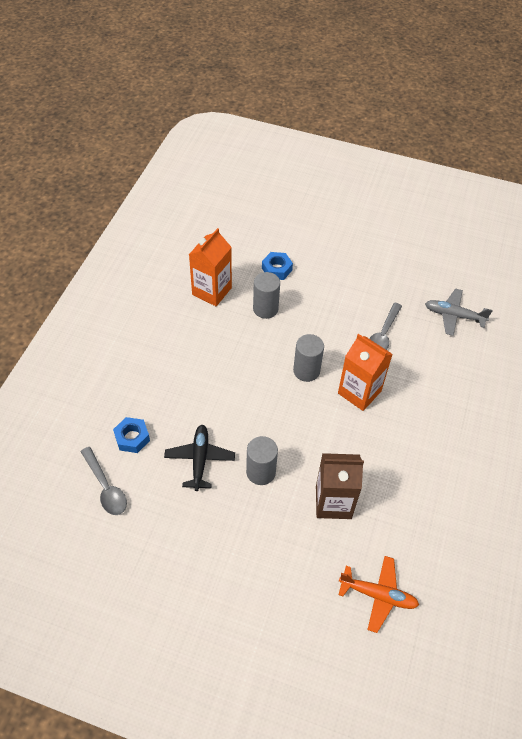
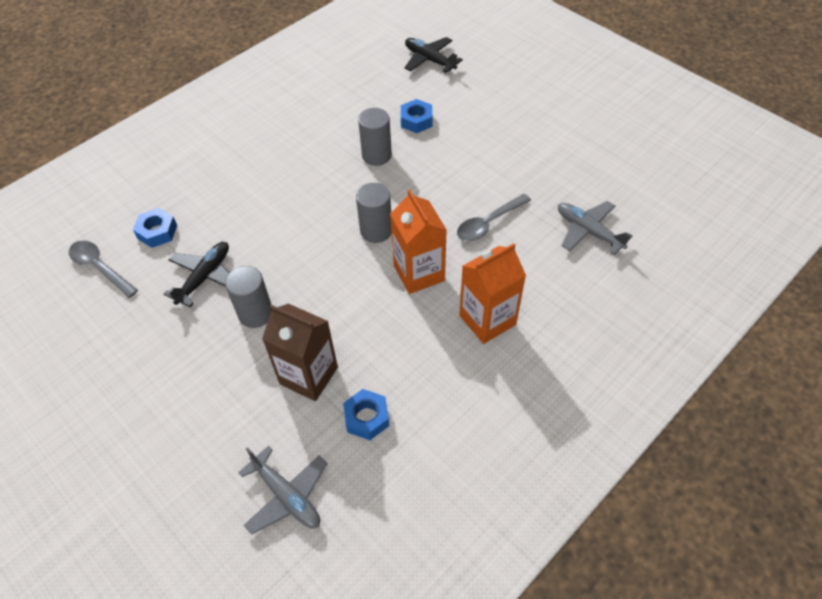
camera: 30 degrees right, 0 degrees up
(105, 487) = (100, 268): grey spoon -> grey spoon turned 135 degrees clockwise
(212, 291) = (334, 121): orange carton -> orange carton (487, 320)
(252, 213) = (429, 60): none -> black plane
(378, 595) = (287, 496): orange plane -> grey plane
(394, 514) = (367, 418): none -> blue nut

